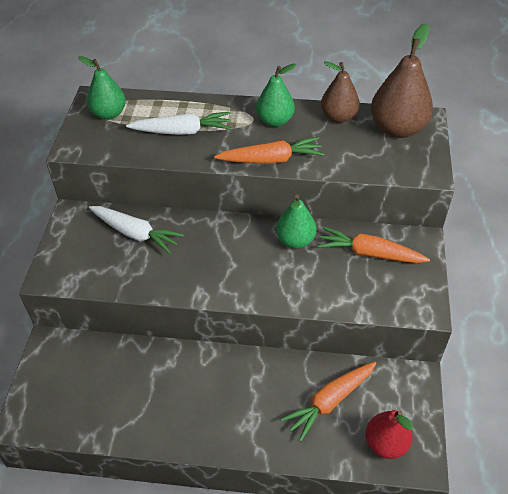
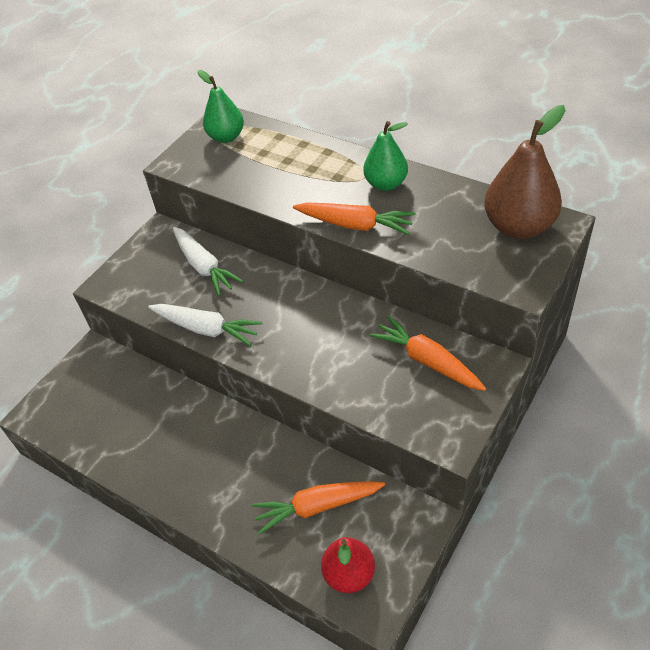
camera: 30 degrees right, 0 degrees up
(182, 131) = (285, 172): white carrot -> white carrot (206, 329)
(295, 240) = (355, 322): green pear -> none
(338, 117) = (459, 196): brown pear -> none

